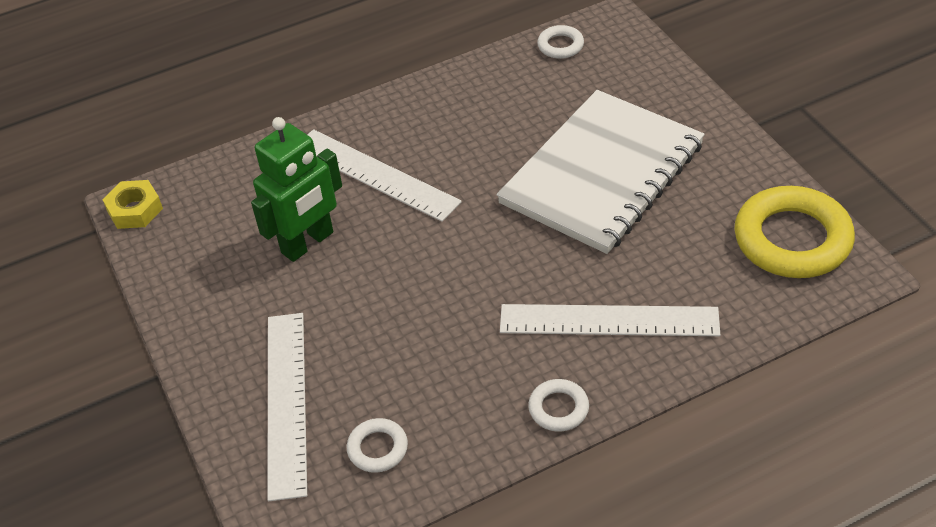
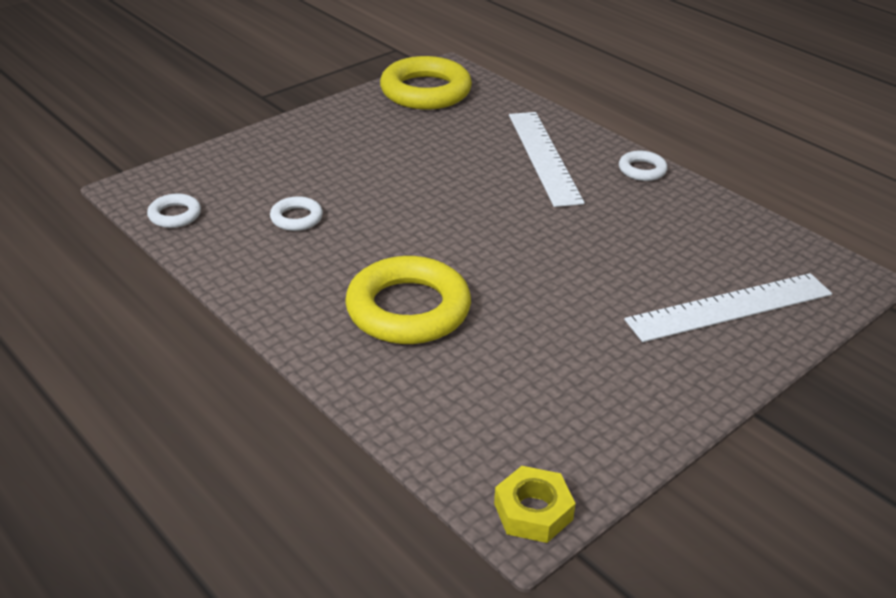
camera: 110 degrees left, 10 degrees down
(308, 243) = (528, 337): green robot -> none
(375, 174) = (408, 309): white ruler -> yellow ring
(378, 448) = (738, 247): white ring -> white ring (296, 218)
(602, 174) = (373, 174): white notebook -> none

